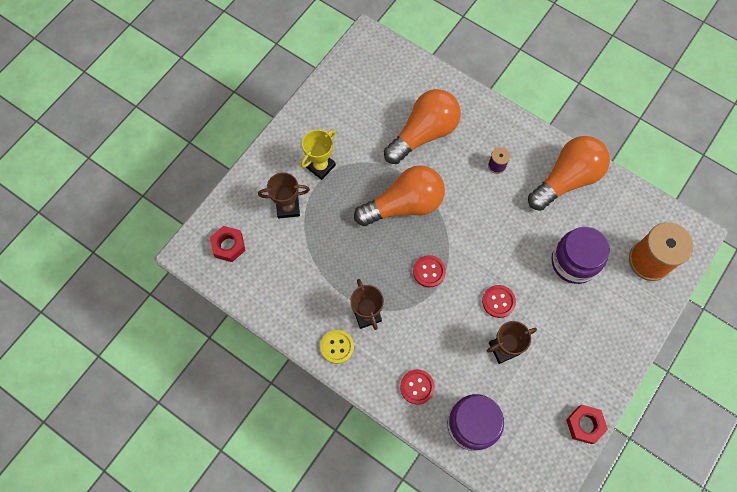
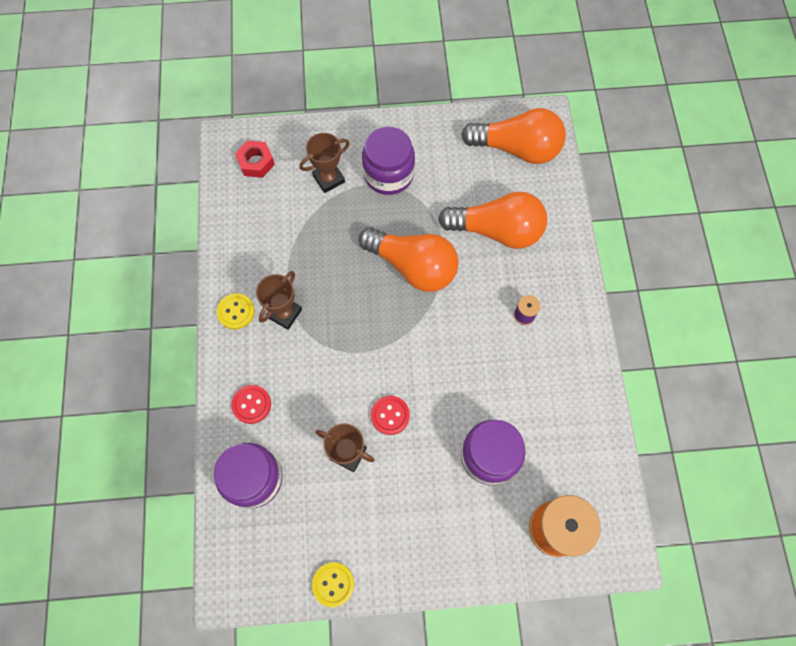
camera: 50 degrees right, 0 degrees up
(288, 207) = (328, 179): brown trophy -> brown trophy turned 75 degrees counterclockwise
(320, 166) = (388, 174): yellow trophy -> purple jar
(429, 271) = (367, 334): red button -> none
(566, 179) = (568, 387): orange light bulb -> orange light bulb (516, 148)
(584, 425) = (333, 584): red nut -> yellow button

